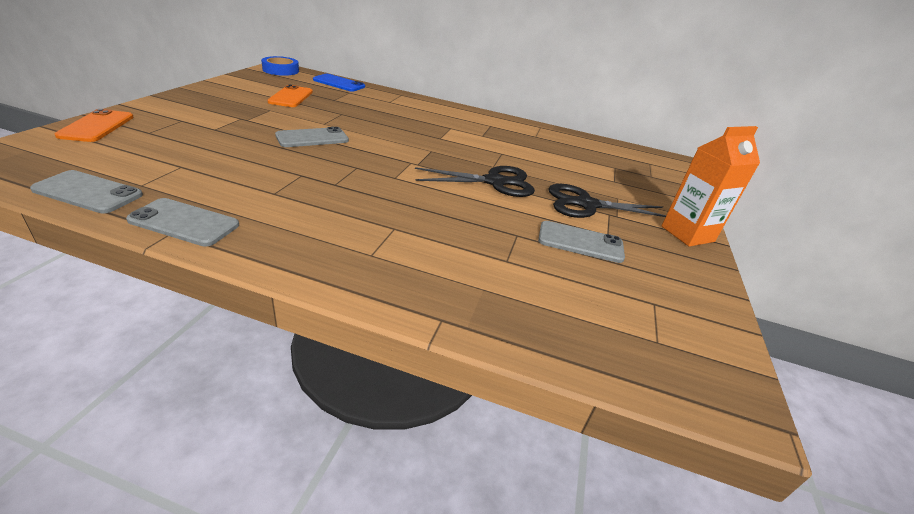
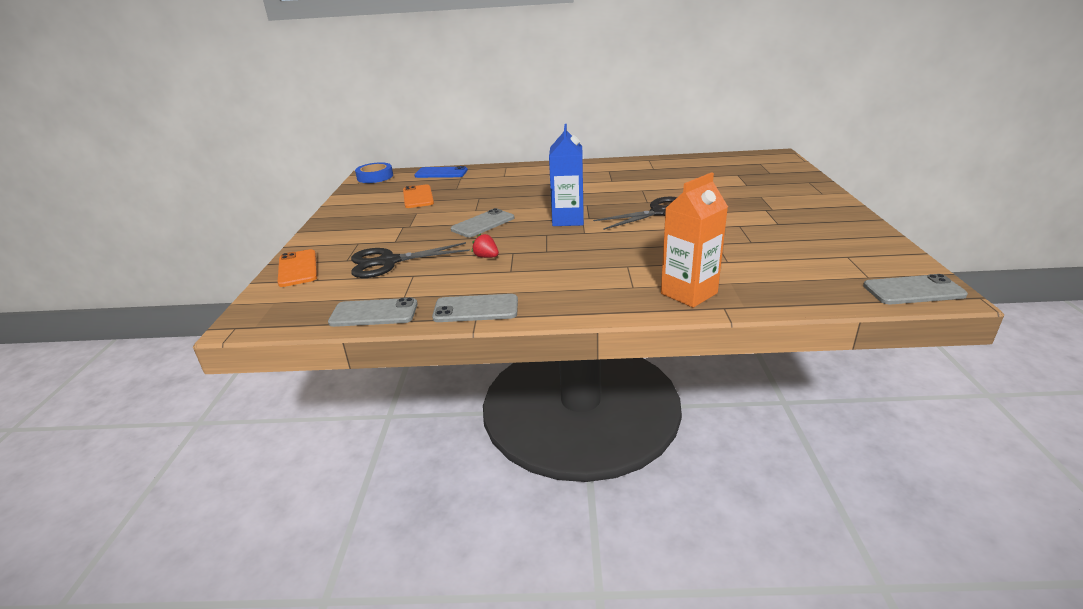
camera: 10 degrees left, 5 degrees down
(271, 171) = (486, 257): none -> red strawberry
(395, 160) = (568, 220): none -> blue carton
(580, 242) = (764, 234): grey phone -> grey phone (913, 290)
(586, 204) = (743, 208): black scissors -> black scissors (388, 262)
(687, 234) = (831, 206): orange carton -> orange carton (689, 293)

